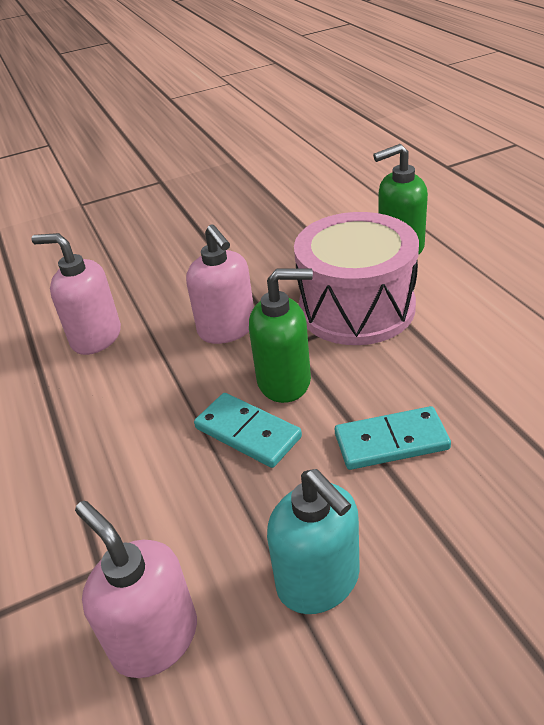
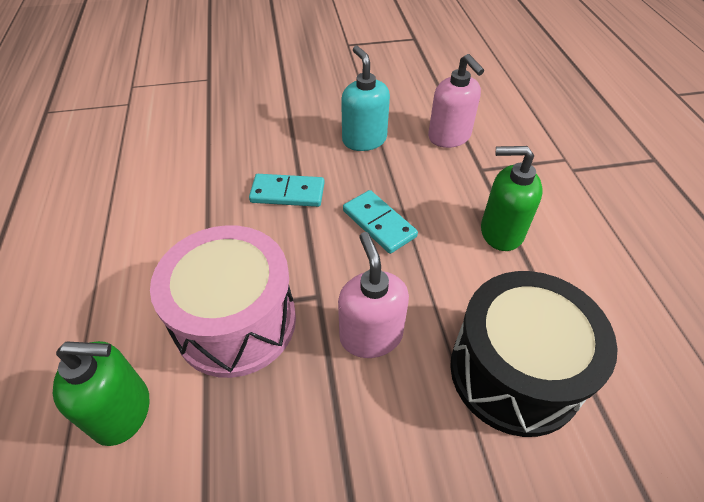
camera: 170 degrees left, 10 degrees up
(96, 337) = (514, 372): pink soap dispenser -> black drum
(285, 381) = (337, 258): green soap dispenser -> green soap dispenser (501, 232)

